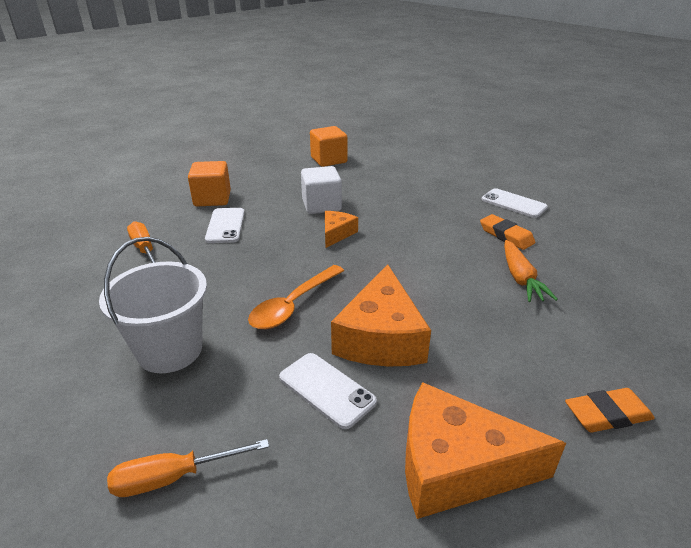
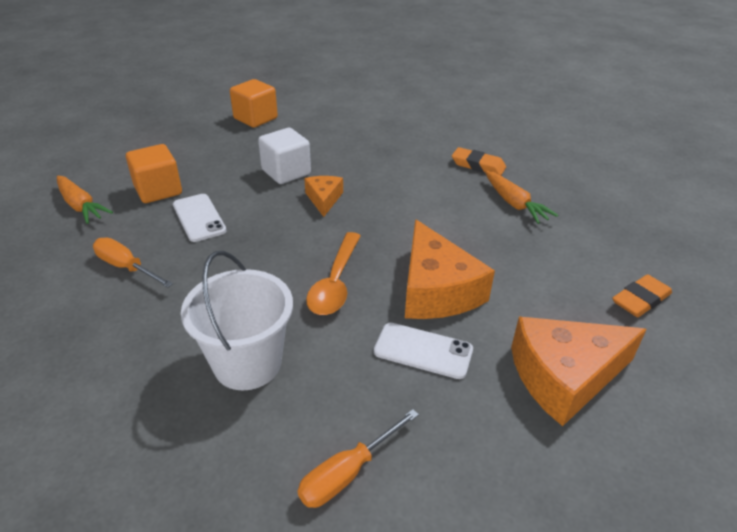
camera: 25 degrees left, 5 degrees up
(150, 199) = (81, 206): none -> orange carrot
(513, 203) = (465, 132): white phone -> none

